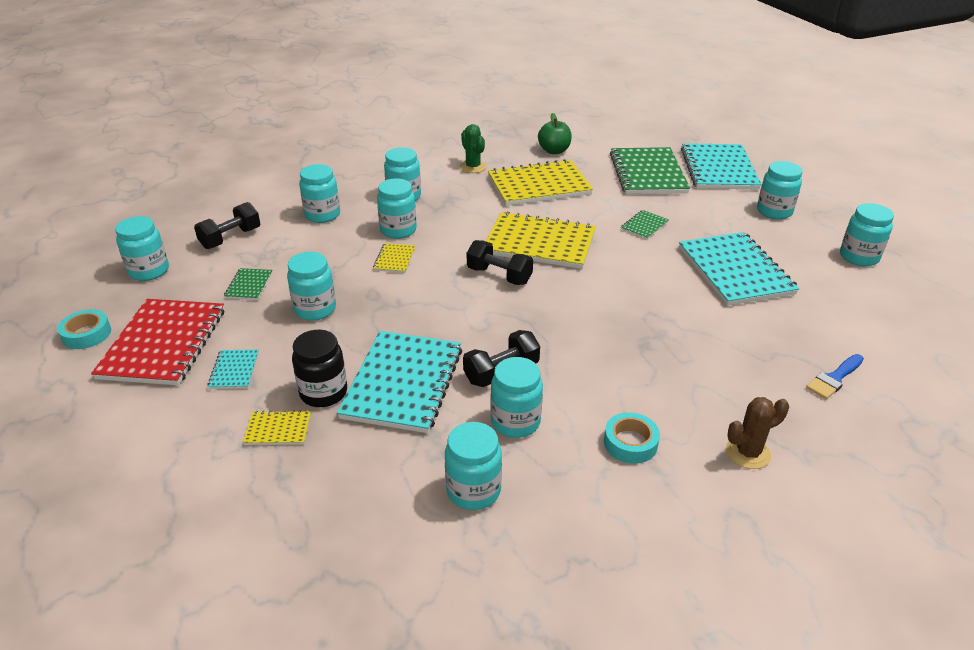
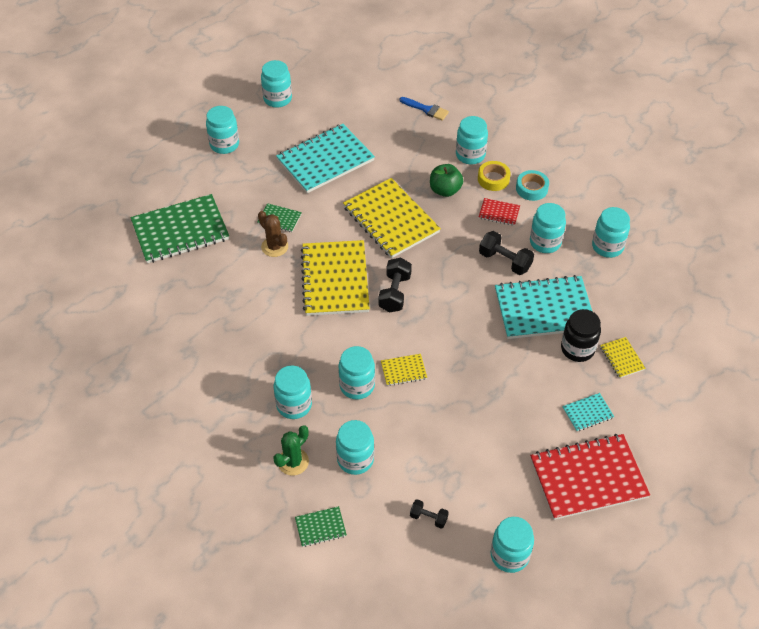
camera: 110 degrees left, 15 degrees up
(86, 334) = (609, 543): turquoise tape -> none
(231, 238) = (428, 518): black dumbbell -> black dumbbell, size x0.59
(249, 285) = (490, 460): green notebook -> green notebook (320, 527)
(315, 309) = (496, 396): turquoise jar -> turquoise jar (470, 155)
(473, 167) = (211, 368): green cactus -> green cactus (293, 462)
(539, 185) = (233, 304): yellow notebook -> yellow notebook (391, 220)
(554, 151) = (152, 310): green apple -> green apple (445, 190)
(591, 392) = (499, 213): none -> red notebook
(663, 406) = (493, 179): none -> yellow tape
(718, 169) = (155, 184): turquoise notebook -> none
(748, 453) = (511, 141): brown cactus -> brown cactus (274, 247)

